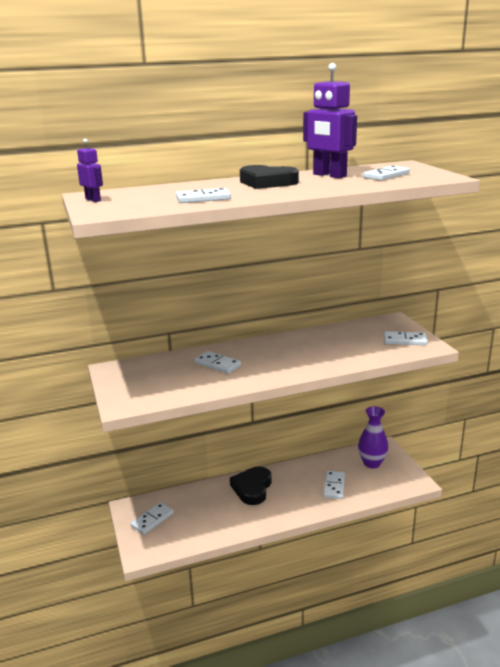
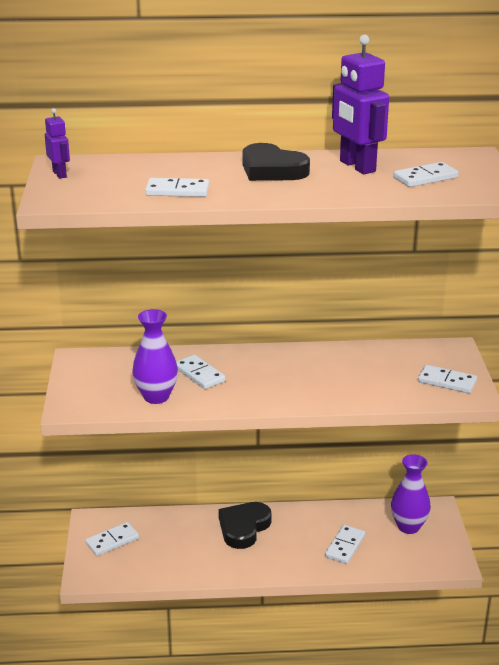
camera: 15 degrees right, 5 degrees up
(191, 385) = (156, 397): none -> purple vase

